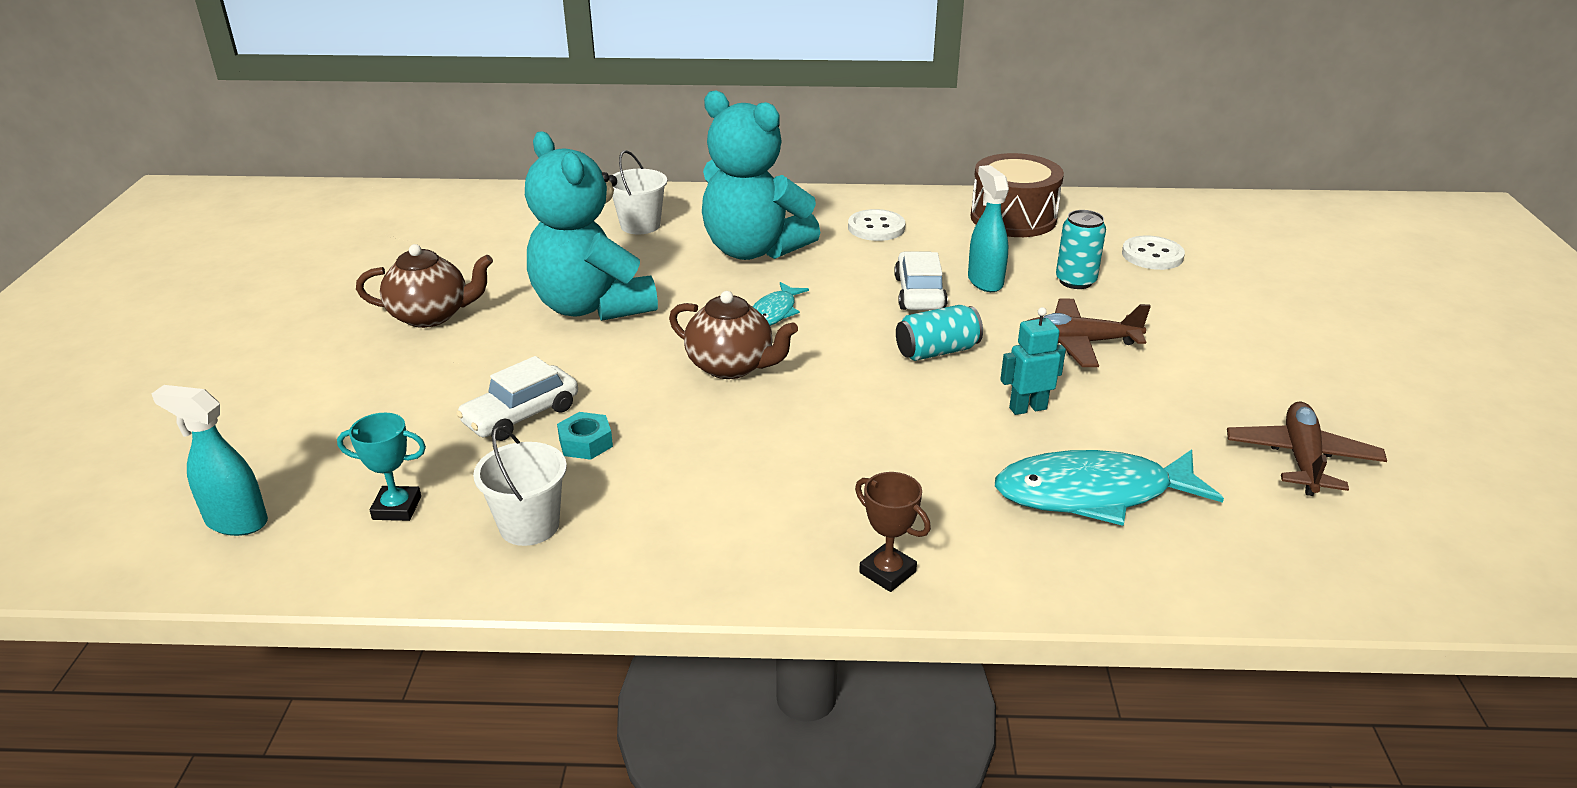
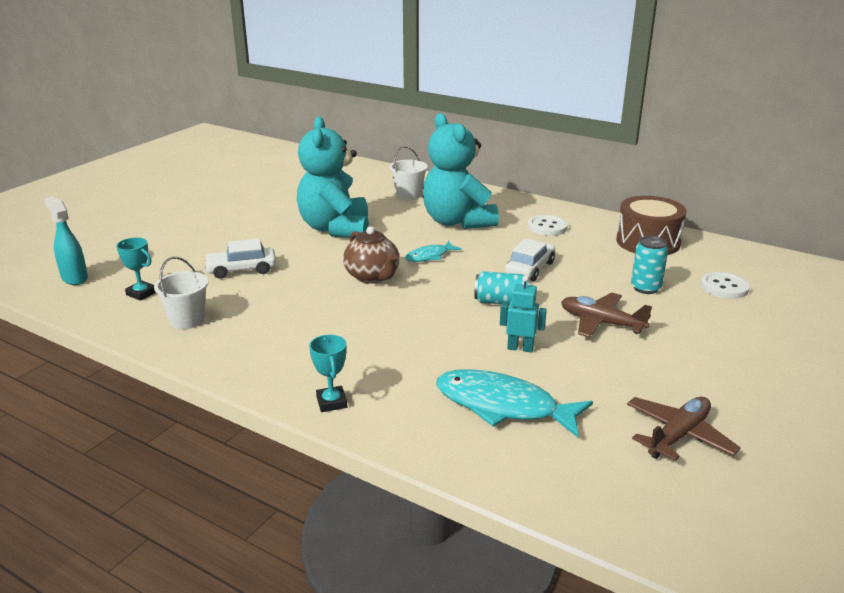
camera: 30 degrees right, 5 degrees down
(431, 316) = (254, 213): brown teapot -> none
(585, 443) = (256, 291): turquoise nut -> none
(887, 572) = (331, 402): brown trophy -> turquoise trophy
(985, 281) = (581, 273): turquoise spray bottle -> none

